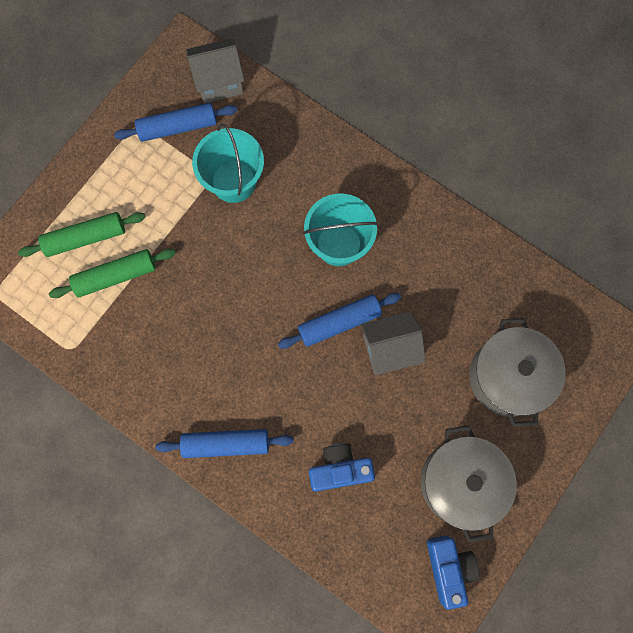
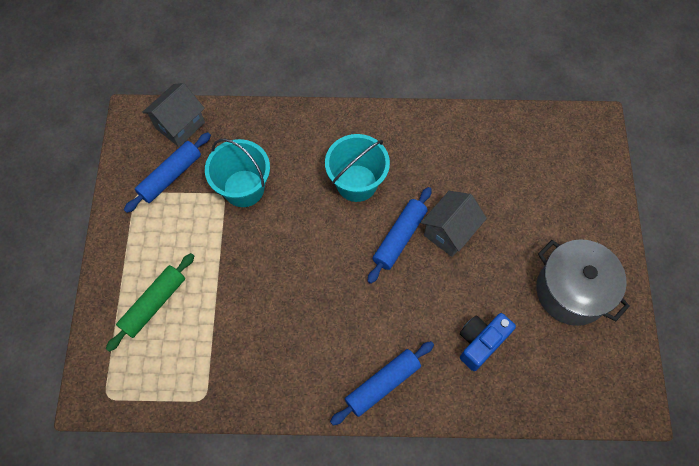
camera: 35 degrees left, 10 degrees down
(115, 276) = (200, 317): green rolling pin -> none
(449, 568) = (612, 357): blue camera -> none
(507, 377) = (545, 197): grey pot -> none

